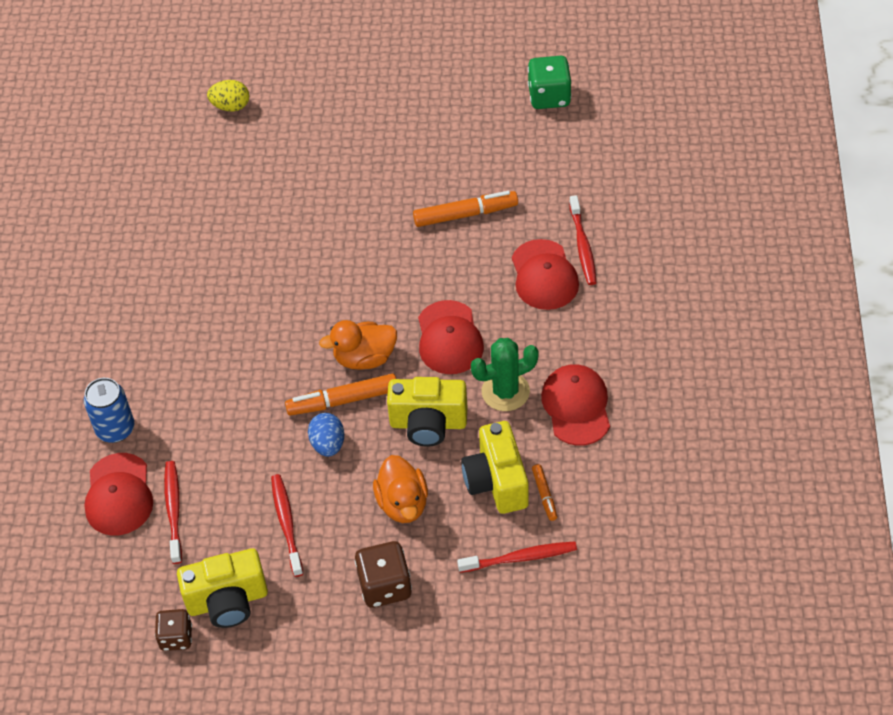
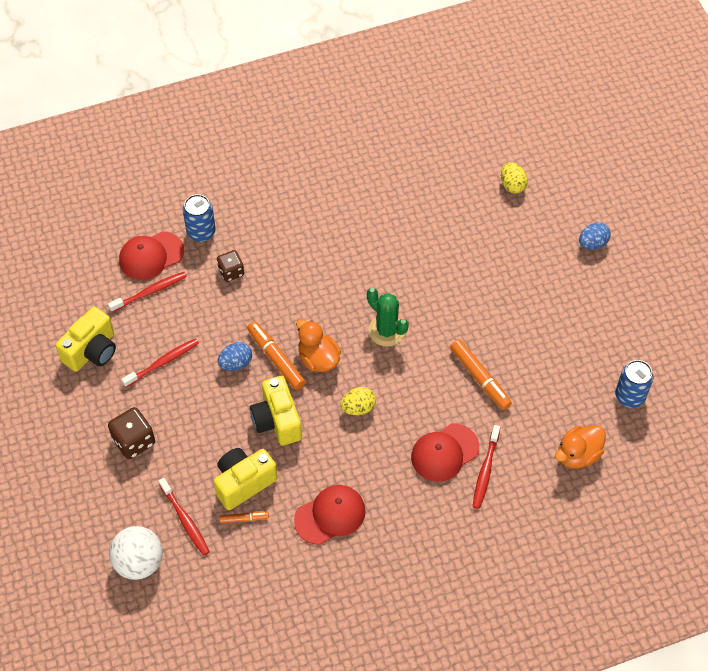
camera: 65 degrees right, 5 degrees up
(176, 637) = (56, 332): brown dice -> brown dice (231, 272)
(228, 601) = (92, 351): yellow camera -> yellow camera turned 105 degrees counterclockwise
(347, 64) = (592, 243): none -> blue egg
(403, 503) = (204, 428): orange duck -> orange duck (578, 455)
(449, 338) = (358, 408): red cap -> yellow egg
(505, 391) = (325, 462): green cactus -> green cactus (386, 331)
(544, 495) = (244, 519): orange marker -> orange marker turned 150 degrees counterclockwise
(549, 96) = (630, 396): green dice -> blue can
(557, 624) = (139, 562): none -> white ball
(582, 246) = (485, 471): red toothbrush -> red toothbrush turned 45 degrees counterclockwise

